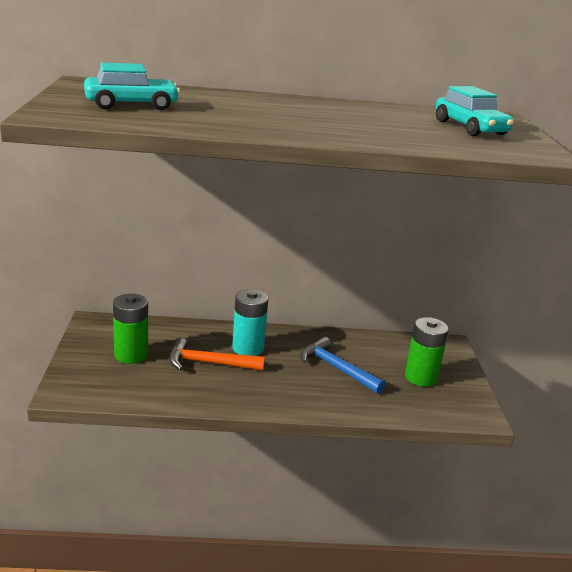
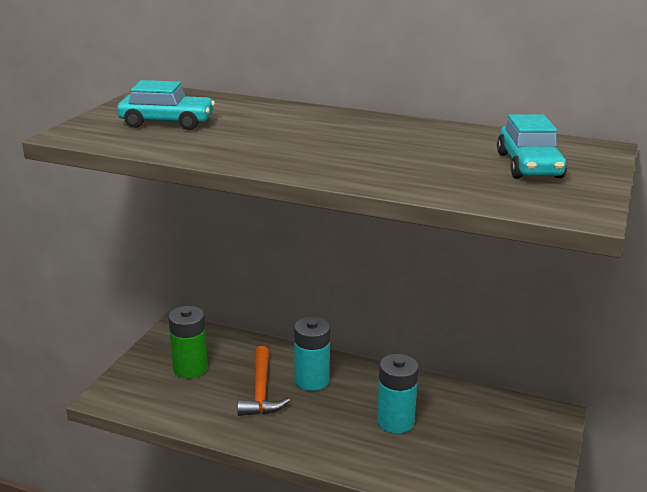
camera: 25 degrees right, 0 degrees up
(209, 363) = (261, 391): orange hammer -> orange hammer turned 120 degrees counterclockwise
(337, 368) = (395, 421): blue hammer -> turquoise battery
(420, 377) = (489, 450): green battery -> none

